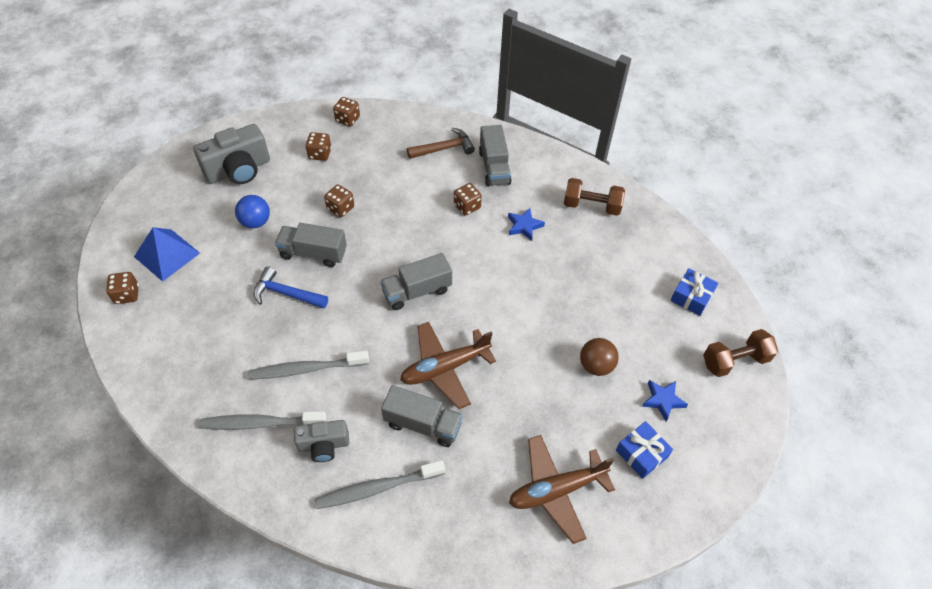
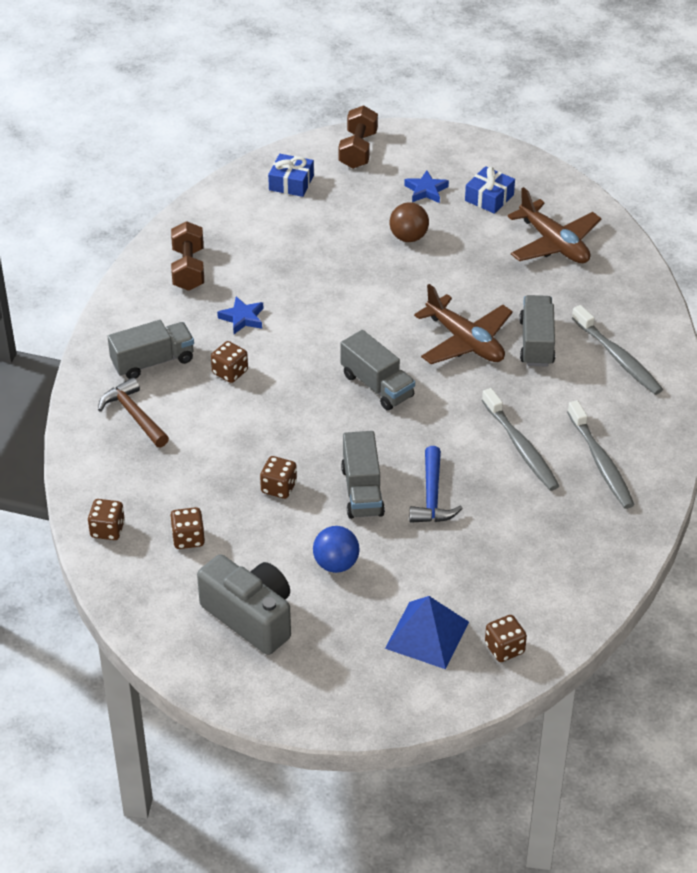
camera: 105 degrees left, 10 degrees down
(324, 445) = (597, 407): grey camera -> none
(735, 360) = (358, 150): brown dumbbell -> brown dumbbell turned 45 degrees clockwise

